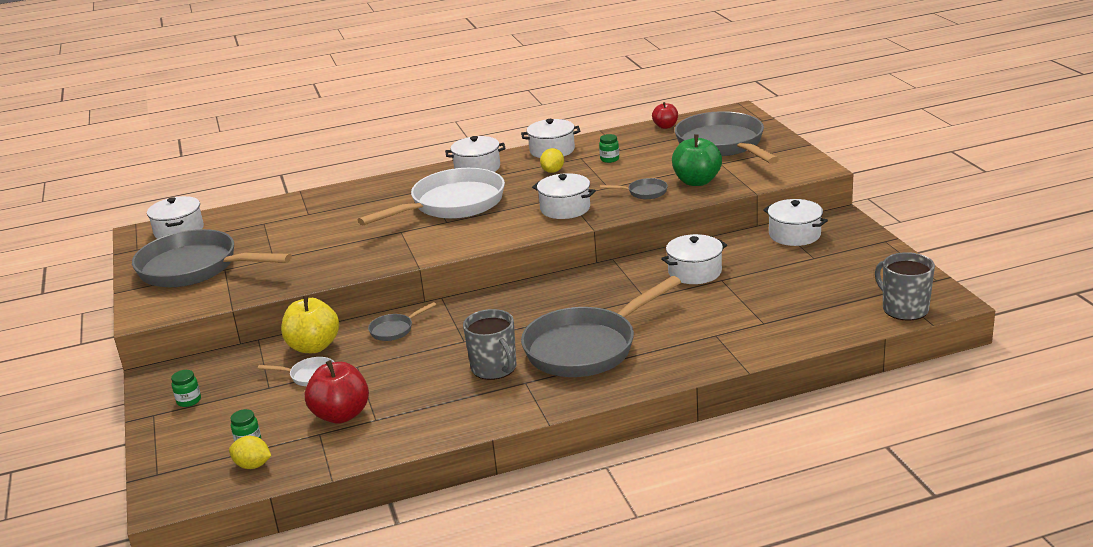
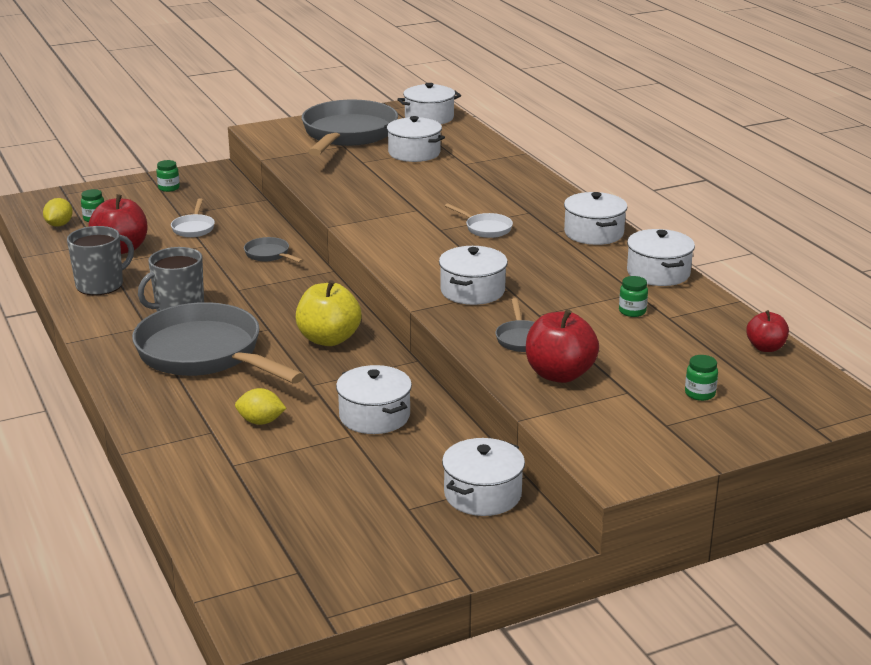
camera: 80 degrees right, 0 degrees up
(267, 235) = (414, 153): none -> white pot
(314, 347) = (246, 223): yellow apple -> yellow apple (329, 339)
(452, 205) = (485, 228): white pan -> white pan, size x0.41
(553, 171) = (588, 277): yellow lemon -> yellow lemon (261, 421)
(697, 181) = (559, 374): green apple -> red apple
(723, 145) = (700, 394): grey pan -> green jar
(904, 309) = (244, 579): grey mug -> grey mug (100, 285)

